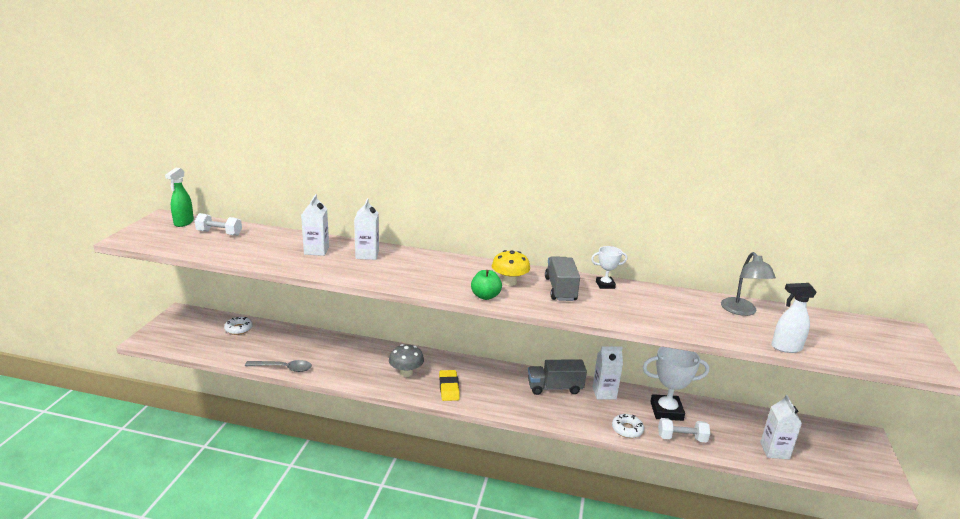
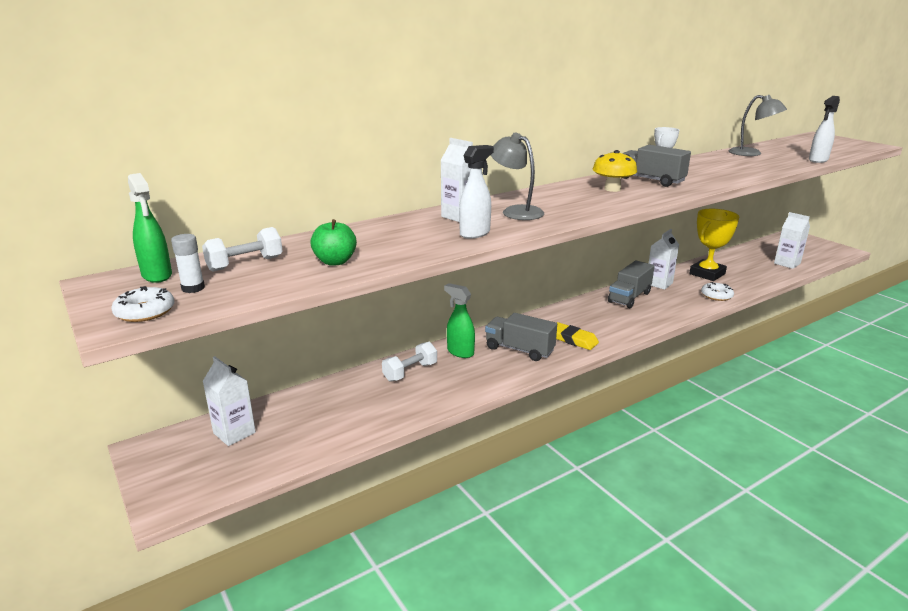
camera: 45 degrees left, 0 degrees up
(177, 235) = (193, 288): none -> white glue stick
(238, 329) = (272, 416): white donut -> white donut (145, 312)
(283, 368) = (410, 415): grey spoon -> none
(316, 250) = (406, 232): white carton -> white carton (234, 433)
(341, 268) = (475, 233): none -> white spray bottle
(374, 353) = (460, 352): none -> green spray bottle
(403, 266) = (516, 211): none -> grey lamp
(406, 372) = (519, 349): grey mushroom -> grey truck
(485, 296) = (630, 202): green apple -> green apple (335, 262)
(666, 411) = (707, 274): white trophy -> yellow trophy
(681, 438) = (746, 283): white dumbbell -> white dumbbell (410, 372)

